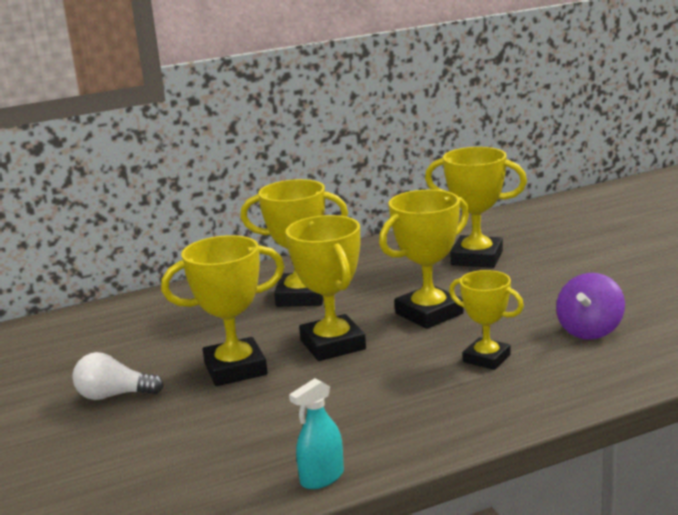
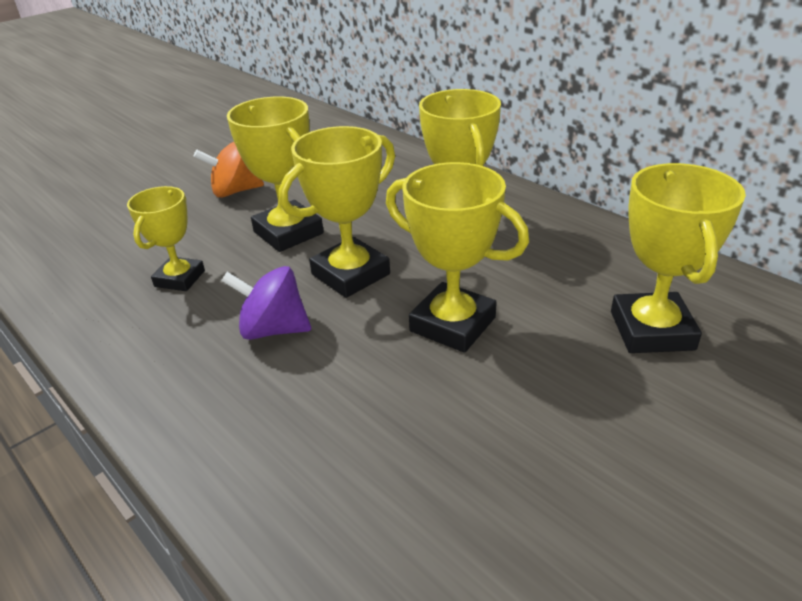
camera: 70 degrees right, 15 degrees up
(114, 395) = (235, 191): white light bulb -> orange spinning top
(322, 478) = (86, 333): turquoise spray bottle -> none
(486, 358) = (343, 399): yellow trophy -> yellow trophy (180, 278)
(589, 331) = (459, 498): purple spinning top -> purple spinning top (273, 329)

